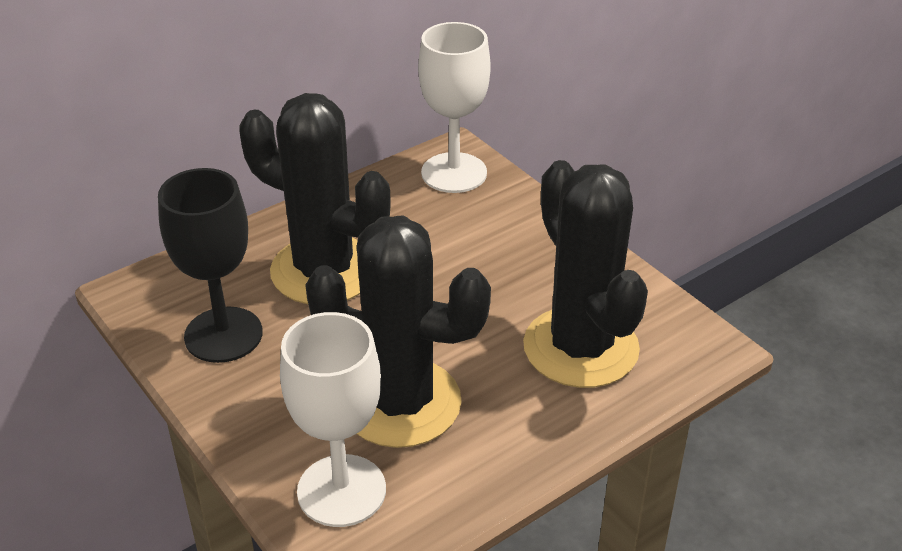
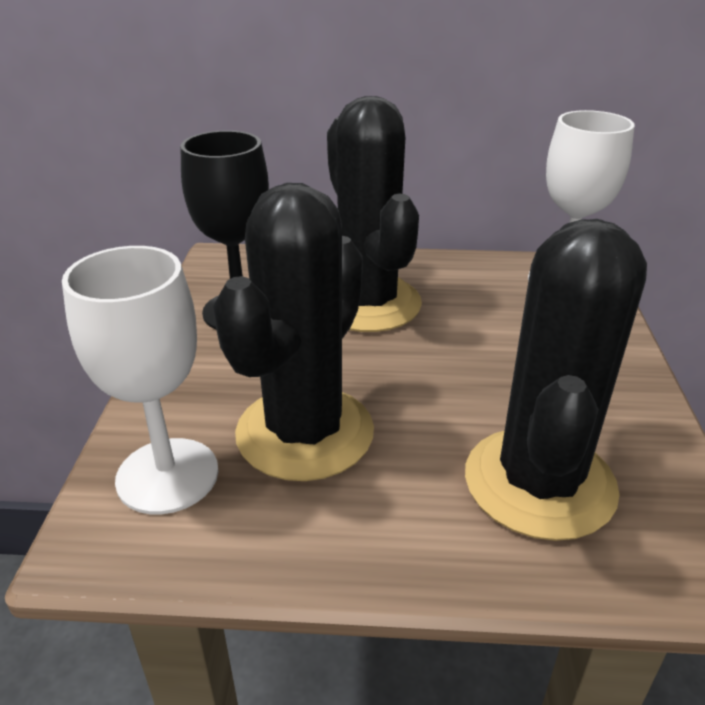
camera: 40 degrees right, 5 degrees down
(400, 403) = (305, 433): black cactus -> black cactus turned 60 degrees clockwise

